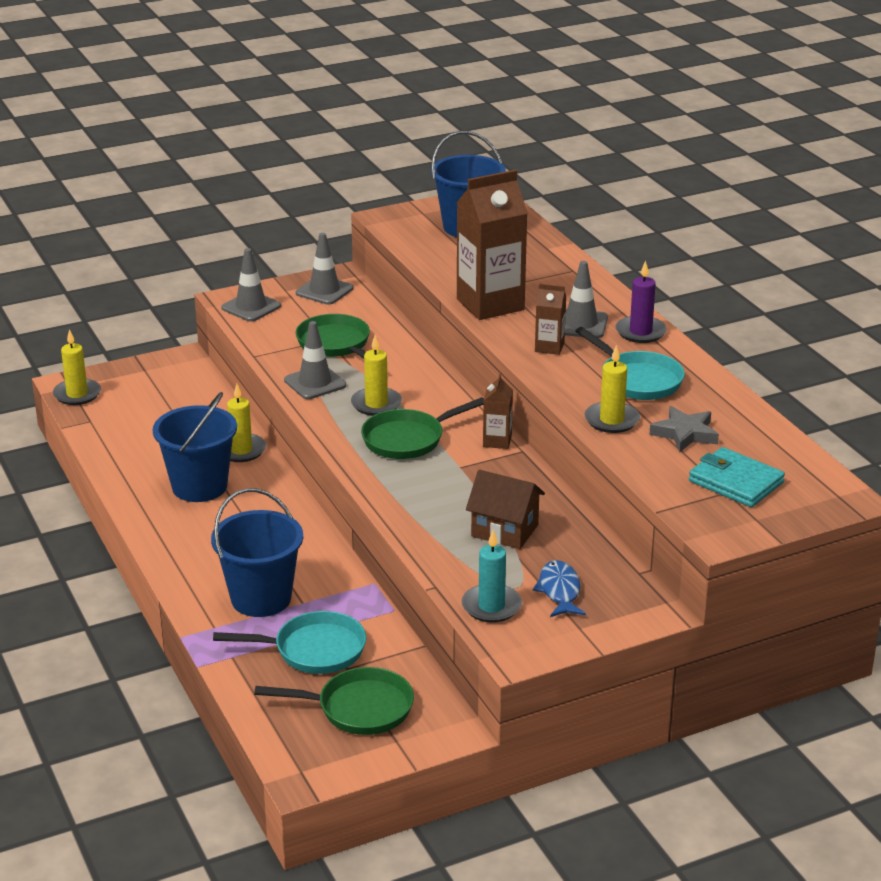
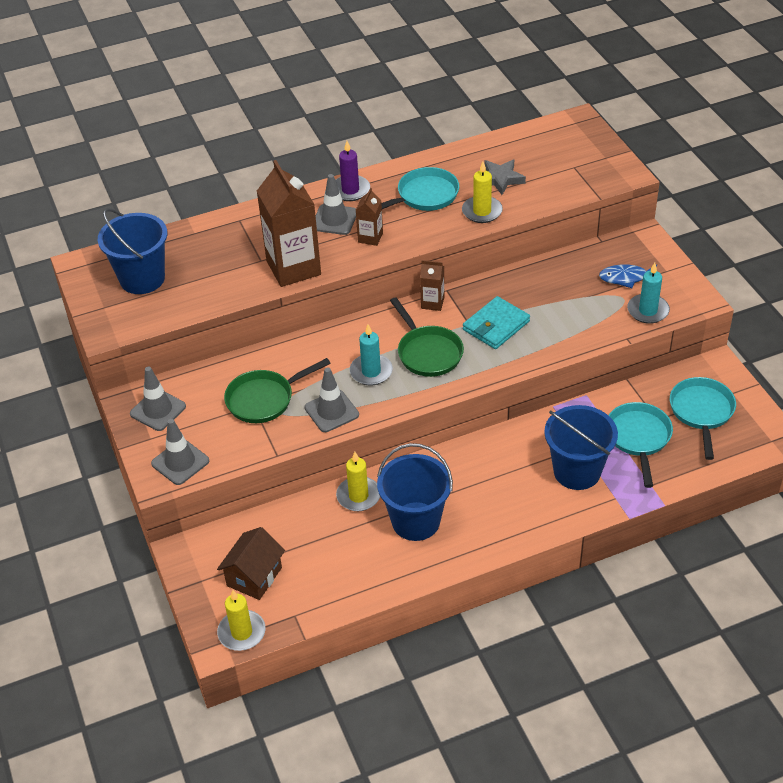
camera: 85 degrees left, 15 degrees up
(359, 708) = (701, 412): green pan -> turquoise pan
(376, 404) = (371, 372): yellow candle -> turquoise candle
(504, 530) = (555, 302): brown house -> brown house (254, 577)
(735, 482) = (562, 162): turquoise wallet -> turquoise wallet (496, 326)

